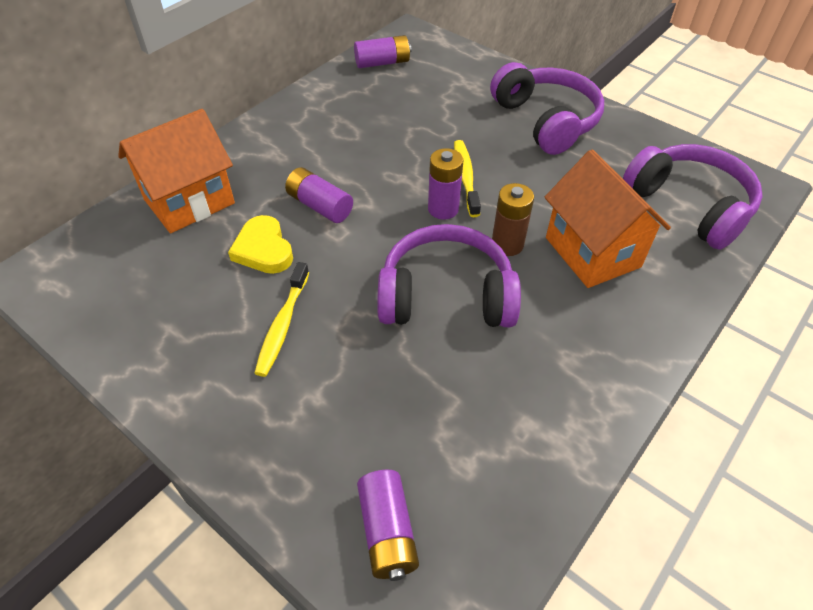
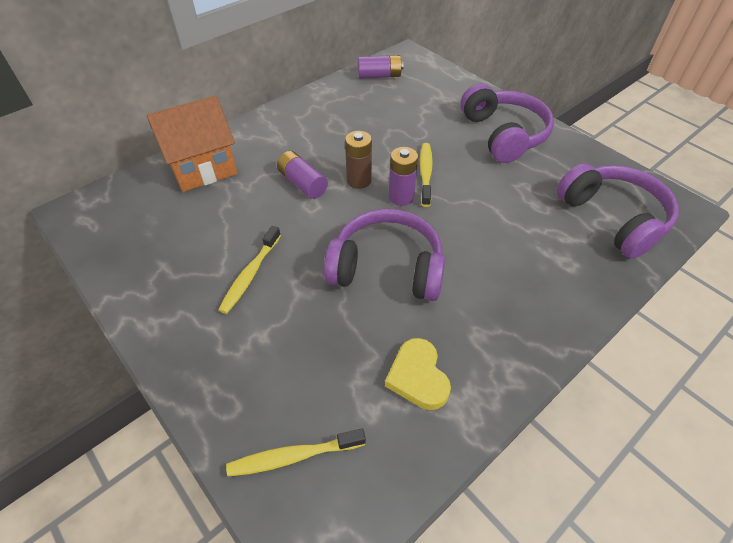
camera: 10 degrees right, 0 degrees up
(263, 249) = (250, 212): yellow heart -> yellow heart (418, 377)
(387, 531) = (293, 456): purple battery -> yellow toothbrush
(507, 244) = (447, 232): brown battery -> brown battery (359, 180)
(592, 252) = (519, 247): orange house -> none

